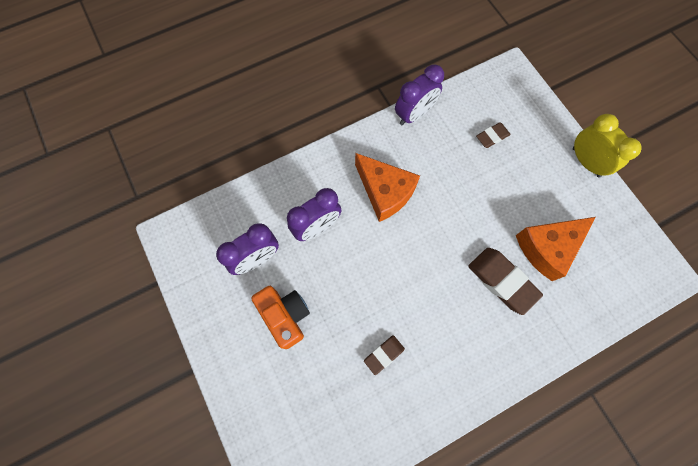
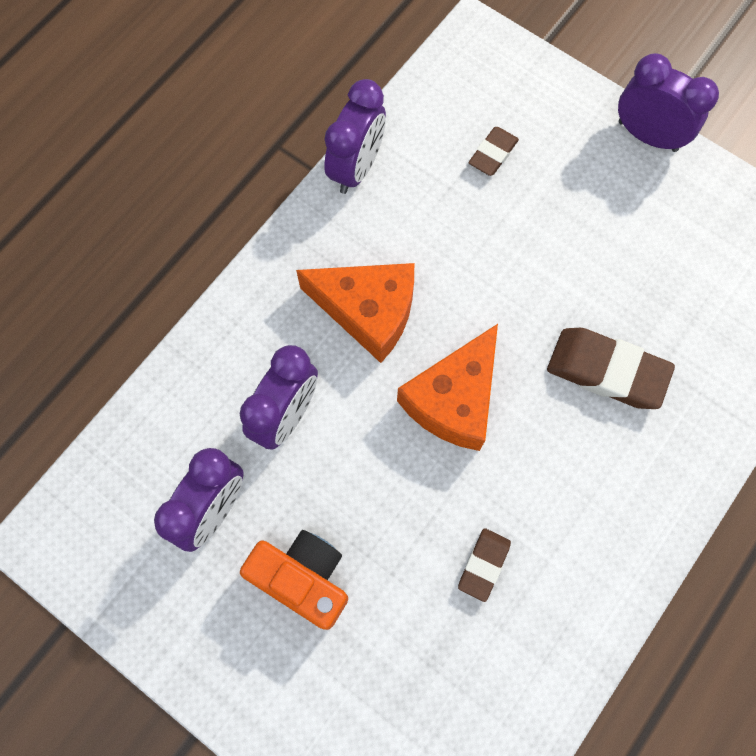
camera: 25 degrees left, 0 degrees up
(547, 248) = (650, 291): orange cheese -> orange cheese (454, 399)
(586, 162) = (647, 136): yellow clock -> purple clock

